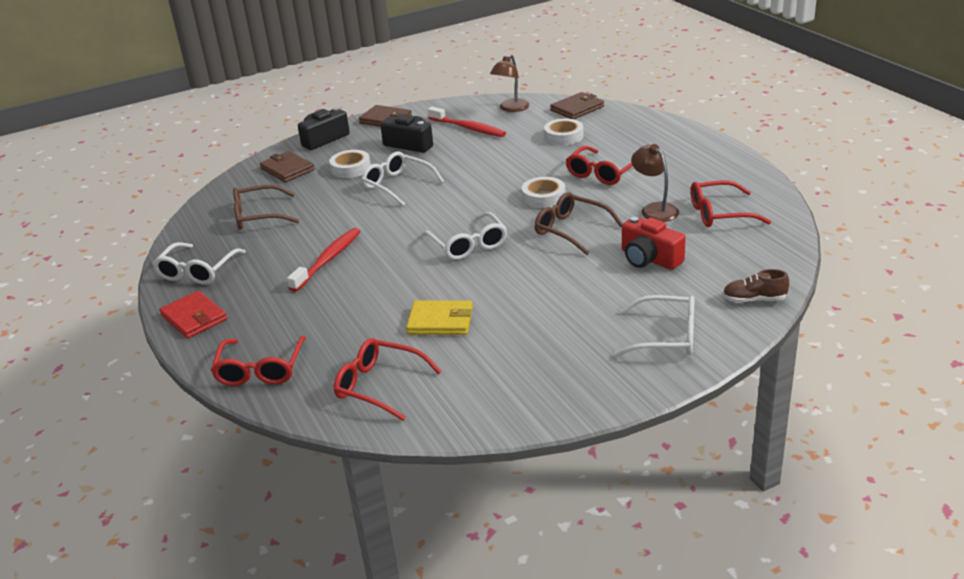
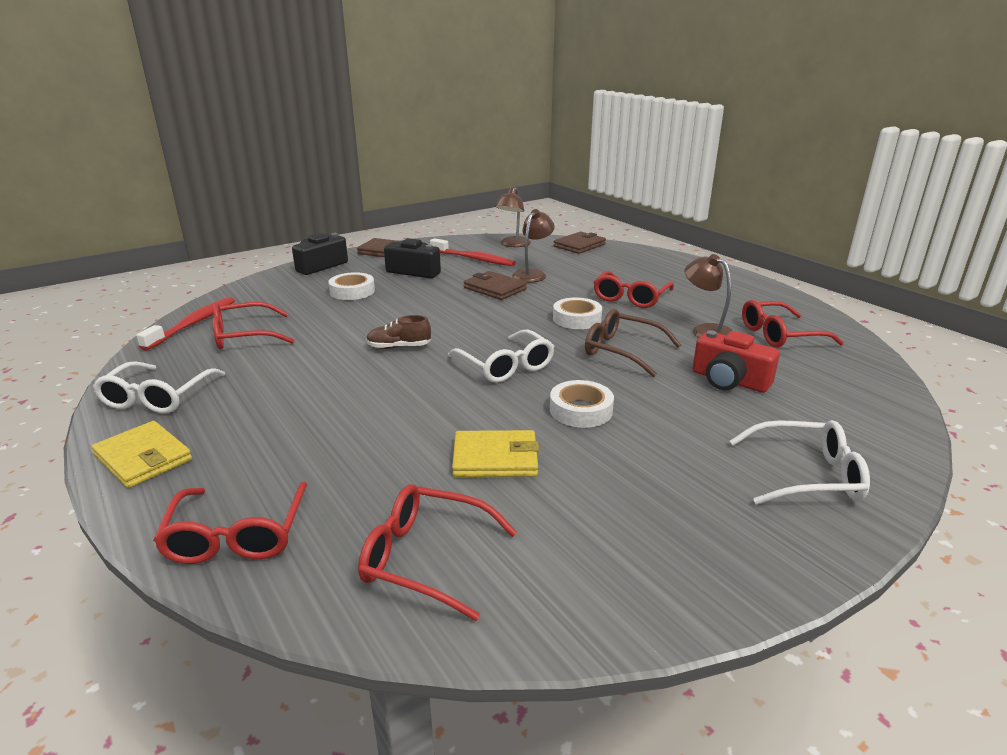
camera: 10 degrees left, 5 degrees down
(194, 318) = (143, 458): red wallet -> yellow wallet
(259, 216) = (244, 336): brown glasses -> red glasses
(287, 169) = (279, 292): brown wallet -> brown wallet (495, 288)
(328, 259) = (333, 383): red toothbrush -> red toothbrush (194, 324)
(398, 185) = (408, 307): white glasses -> none
(519, 146) = (532, 274): none -> brown lamp
(563, 136) = (575, 267): white tape -> white tape (581, 410)
(754, 300) = (885, 426): brown shoe -> brown shoe (399, 347)

